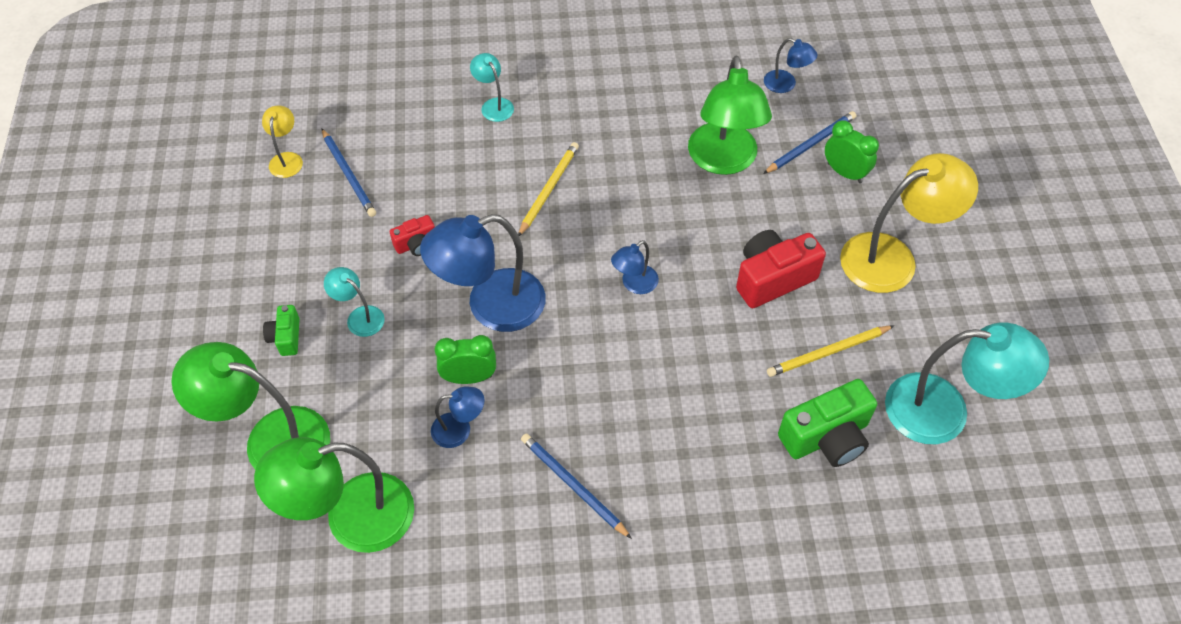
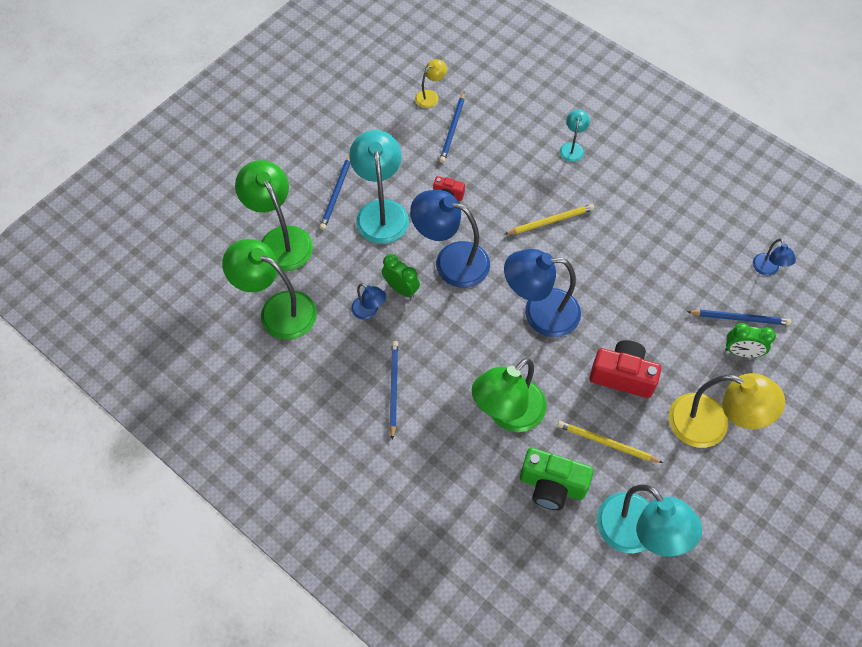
camera: 45 degrees right, 5 degrees up
(286, 337) = (336, 193): green camera -> blue pencil
(359, 317) = (381, 212): turquoise lamp -> turquoise lamp, size x2.08
(634, 284) = (539, 312): blue lamp -> blue lamp, size x2.08
(723, 161) = (672, 285): green lamp -> green lamp (507, 414)
(844, 173) = (741, 352): green clock -> green clock turned 105 degrees clockwise

